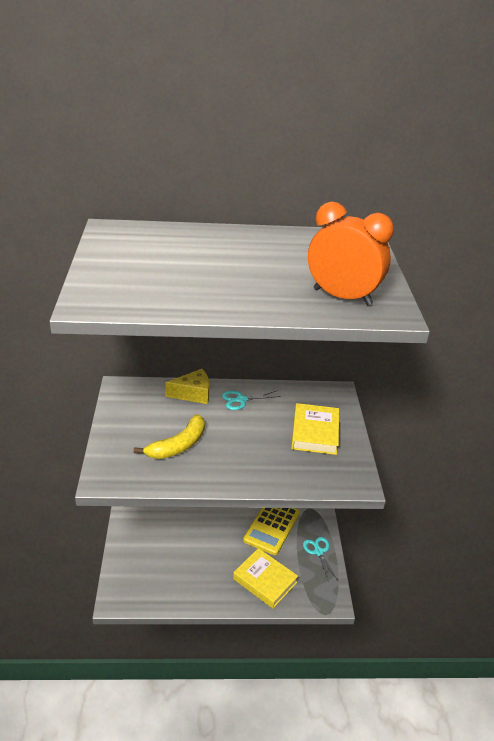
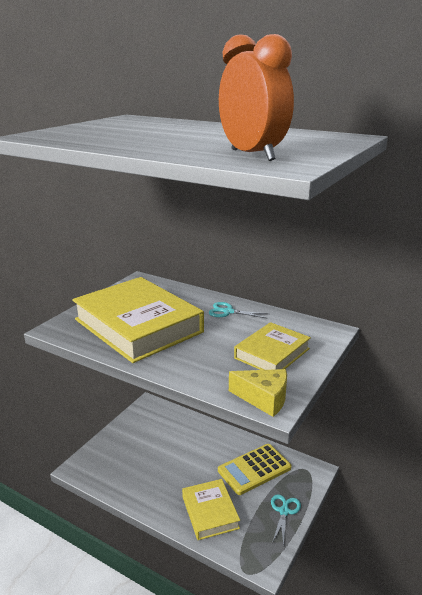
camera: 35 degrees right, 10 degrees down
(178, 445) = (138, 326): yellow banana -> yellow book
(193, 394) = (191, 297): yellow cheese -> yellow cheese (264, 398)

